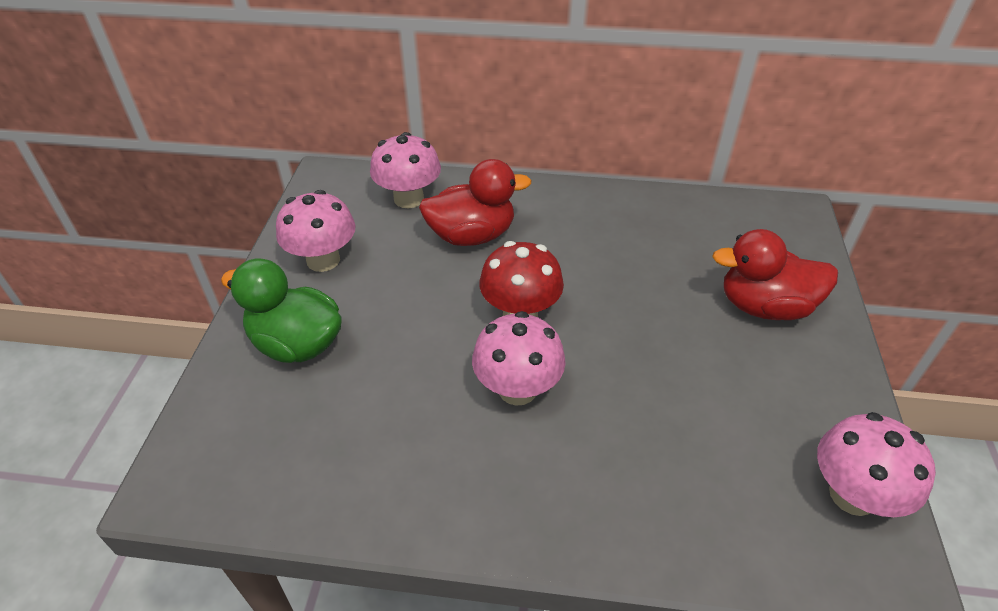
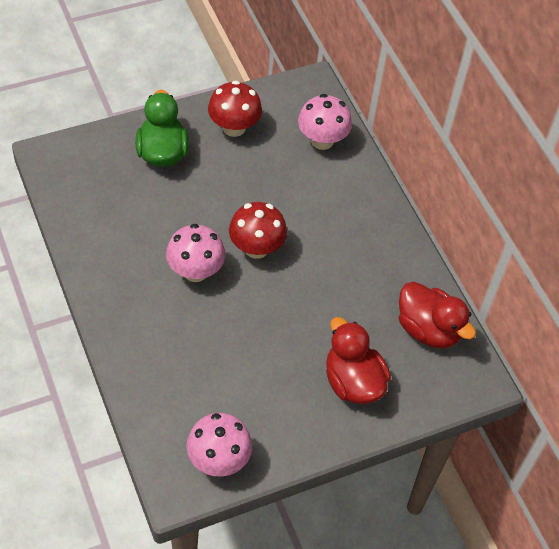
camera: 55 degrees right, 10 degrees up
(323, 260) = (234, 127): pink mushroom -> red mushroom
(472, 235) = (310, 192): red duck -> red duck (428, 329)

